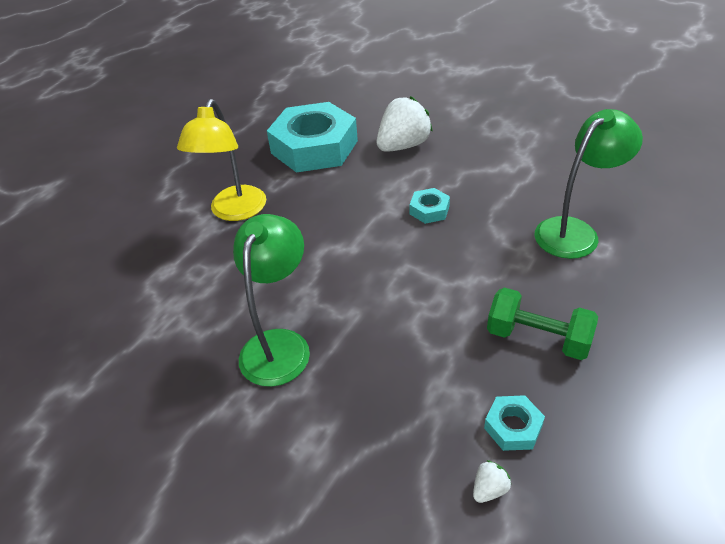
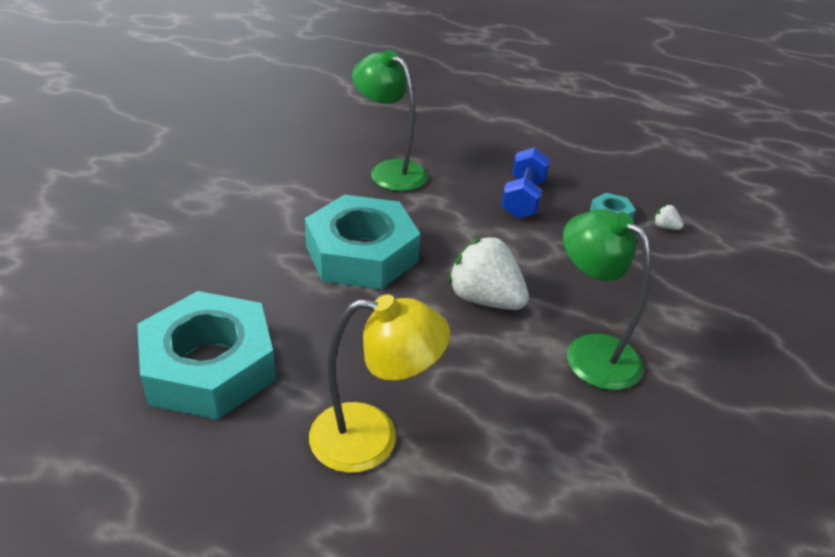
camera: 105 degrees left, 5 degrees down
(279, 344) = (590, 352): green lamp -> green lamp turned 45 degrees clockwise
(403, 146) = (226, 276): white strawberry -> white strawberry (485, 299)
(429, 210) = (362, 253): turquoise nut -> turquoise nut, size x2.41
(537, 338) = (523, 199): green dumbbell -> blue dumbbell

